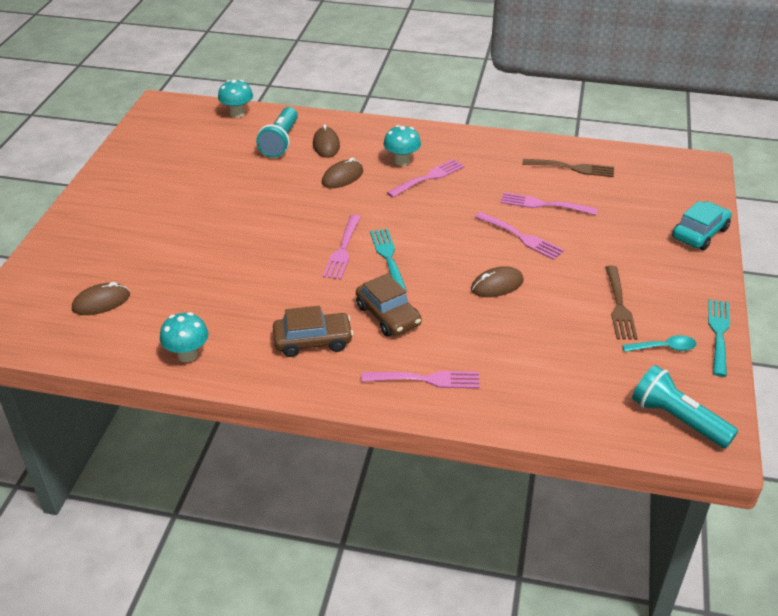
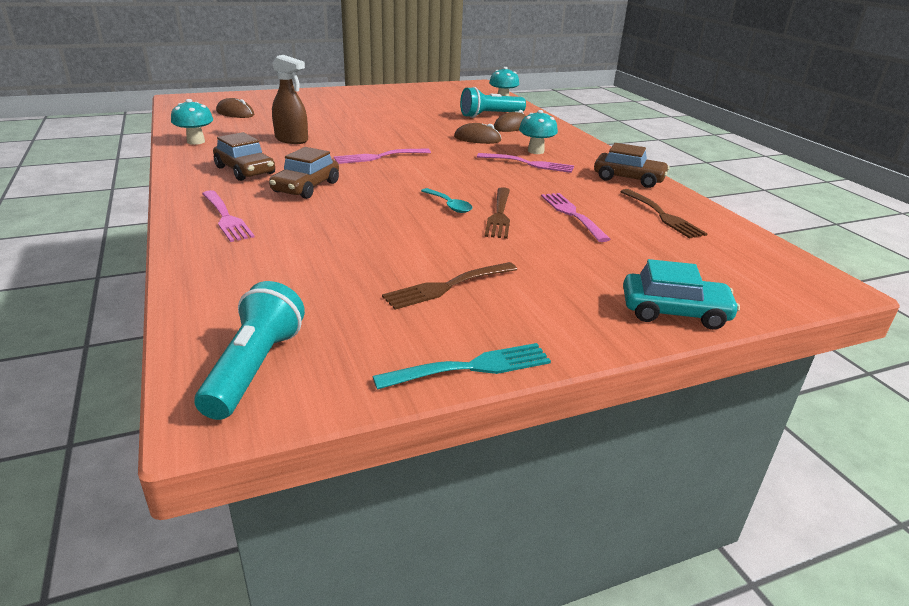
camera: 55 degrees right, 10 degrees down
(242, 287) = (292, 140): none -> brown spray bottle
(388, 258) = (389, 172): turquoise fork -> none
(497, 147) = (628, 179): none -> brown car
(497, 285) = (404, 219): brown mouse -> none
(521, 237) = (499, 215): pink fork -> brown fork
(664, 348) = (396, 331): turquoise spoon -> turquoise spoon (449, 205)

